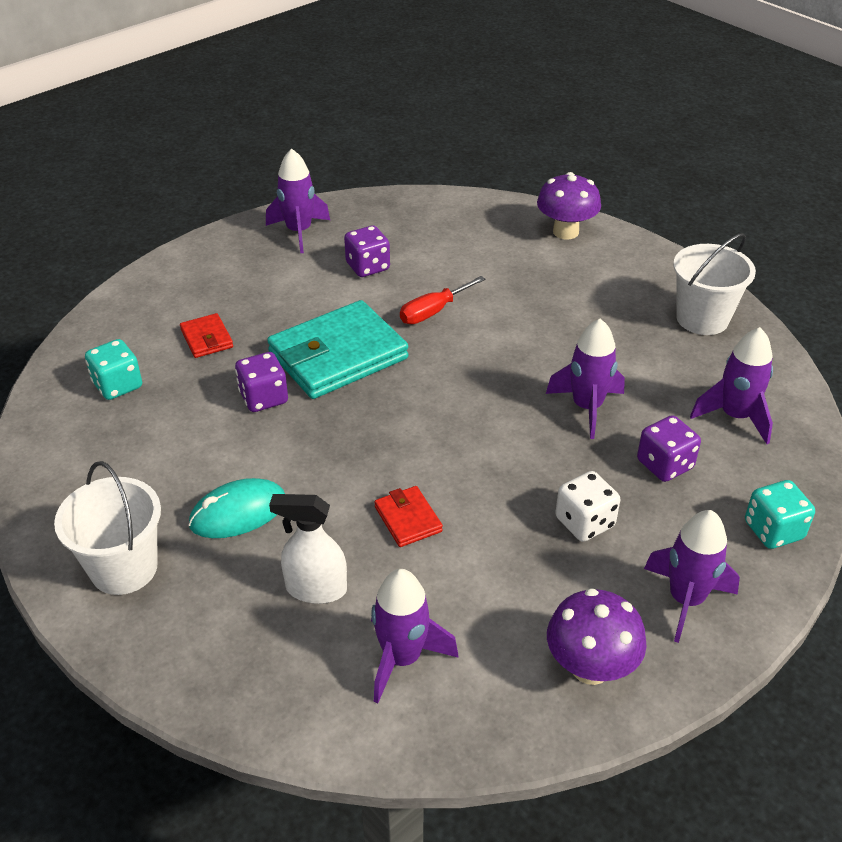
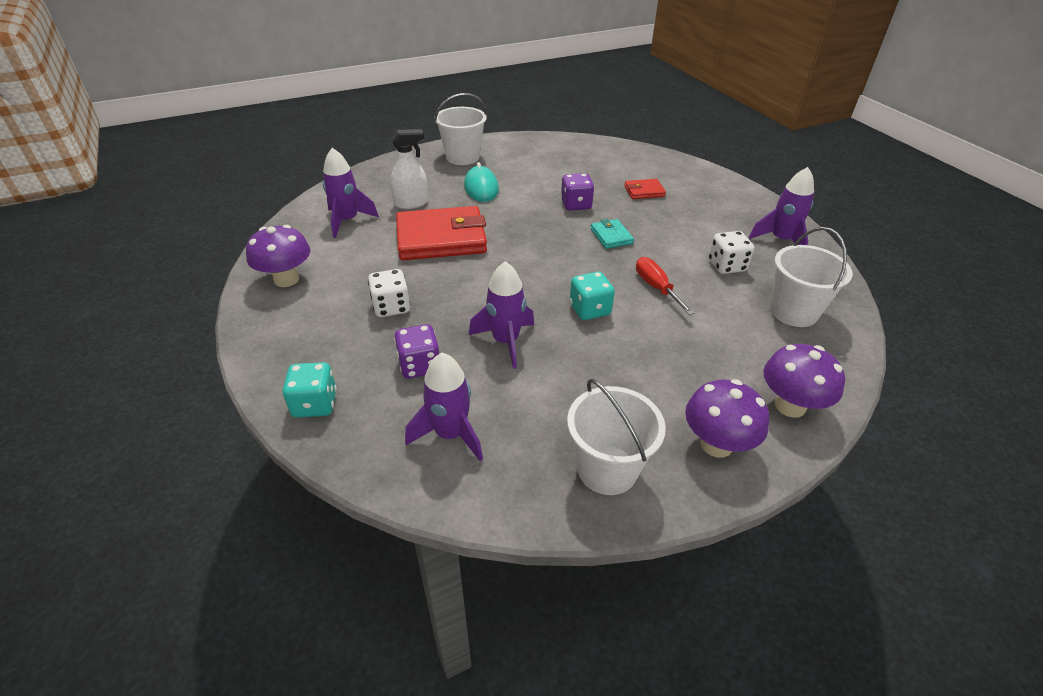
camera: 105 degrees right, 0 degrees up
(118, 385) = (605, 162): turquoise dice -> turquoise dice (589, 309)
(315, 589) = (411, 203): white spray bottle -> white spray bottle turned 45 degrees clockwise
(338, 355) = (611, 236): turquoise wallet -> turquoise wallet, size x0.46
(368, 267) = (726, 266): purple dice -> white dice
(408, 519) = (441, 238): red wallet -> red wallet, size x2.18
(432, 227) = (793, 312): none -> white bucket
(635, 266) = (716, 444): none -> purple mushroom
(685, 599) = (296, 333): purple rocket -> none

